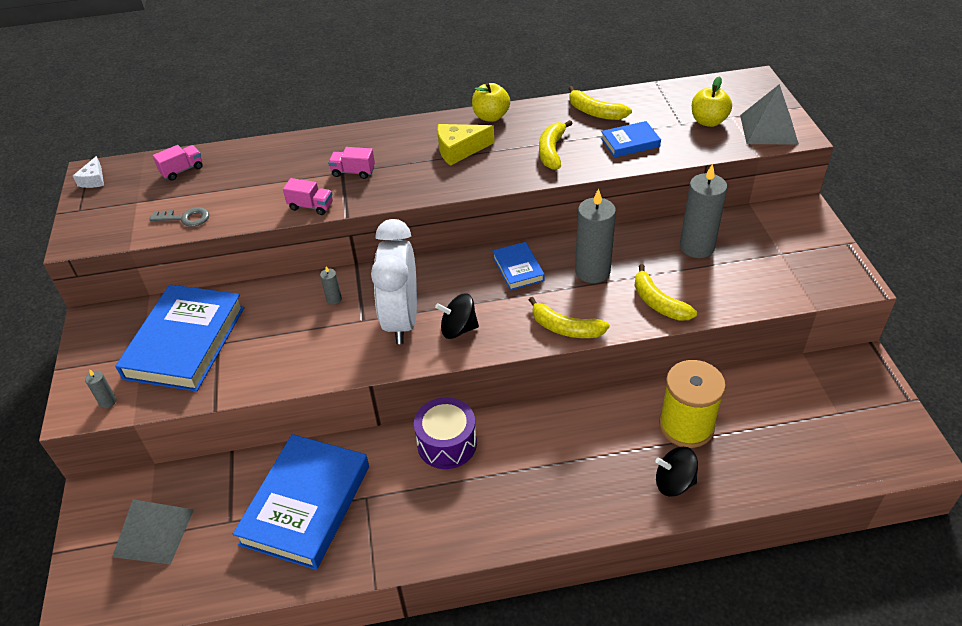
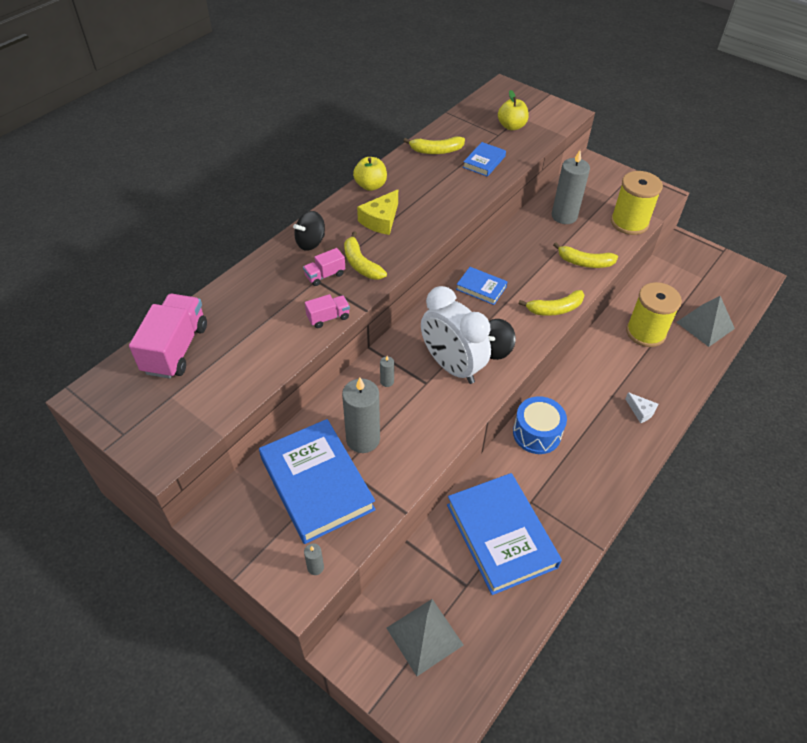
camera: 45 degrees left, 5 degrees up
(93, 180) = (98, 402): white cheese -> white cheese (641, 411)
(182, 170) = (175, 349): pink truck -> pink truck, size x1.99
(185, 218) = (237, 384): grey key -> none
(447, 443) = (537, 433): purple drum -> blue drum
(552, 151) = (444, 191): yellow banana -> yellow banana (361, 264)
(592, 271) = (526, 264): grey candle -> grey candle (363, 439)
(674, 482) = (675, 368): black spinning top -> black spinning top (310, 242)
(767, 291) = (629, 223): none -> yellow spool
(768, 129) = (550, 116): grey pyramid -> grey pyramid (705, 325)

